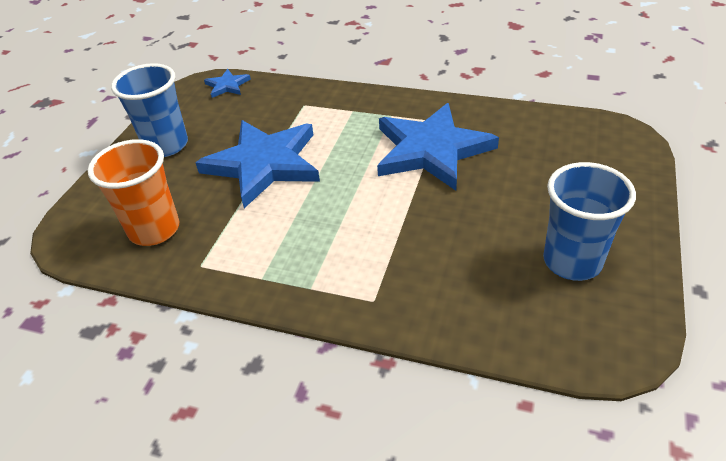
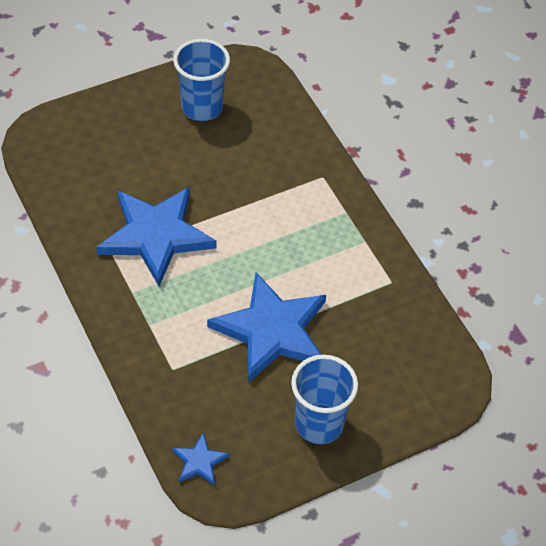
camera: 140 degrees left, 10 degrees up
(154, 230) = (396, 337): orange cup -> none

